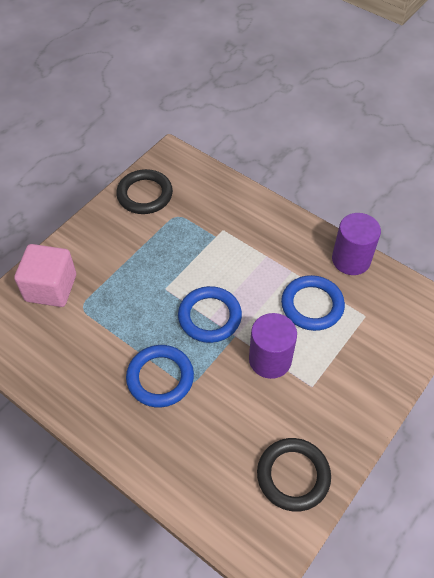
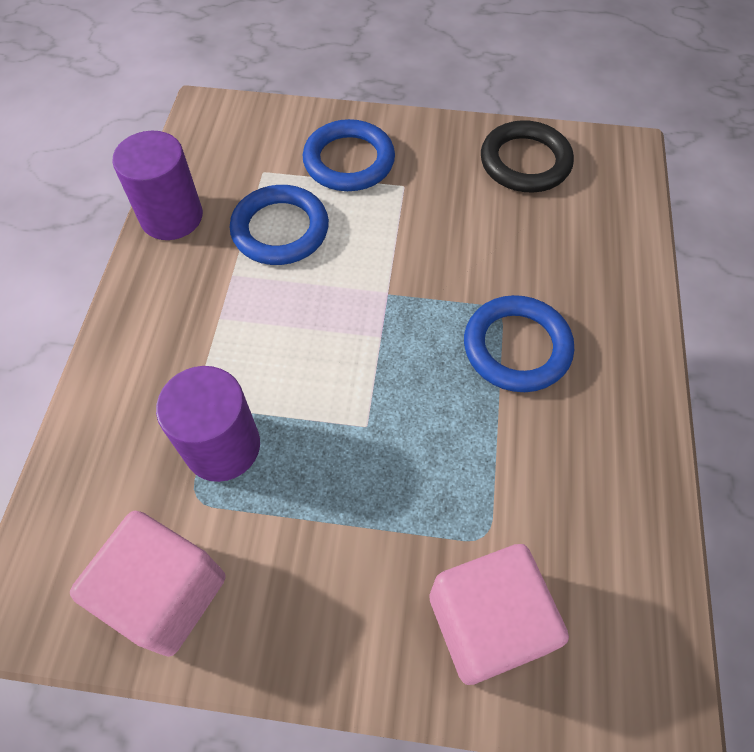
camera: 120 degrees left, 5 degrees up
(145, 194) = (166, 593): black ring -> pink cube
(209, 317) = (378, 338): blue ring -> blue ring (349, 161)
(270, 359) = (397, 240): purple cylinder -> purple cylinder (222, 446)

